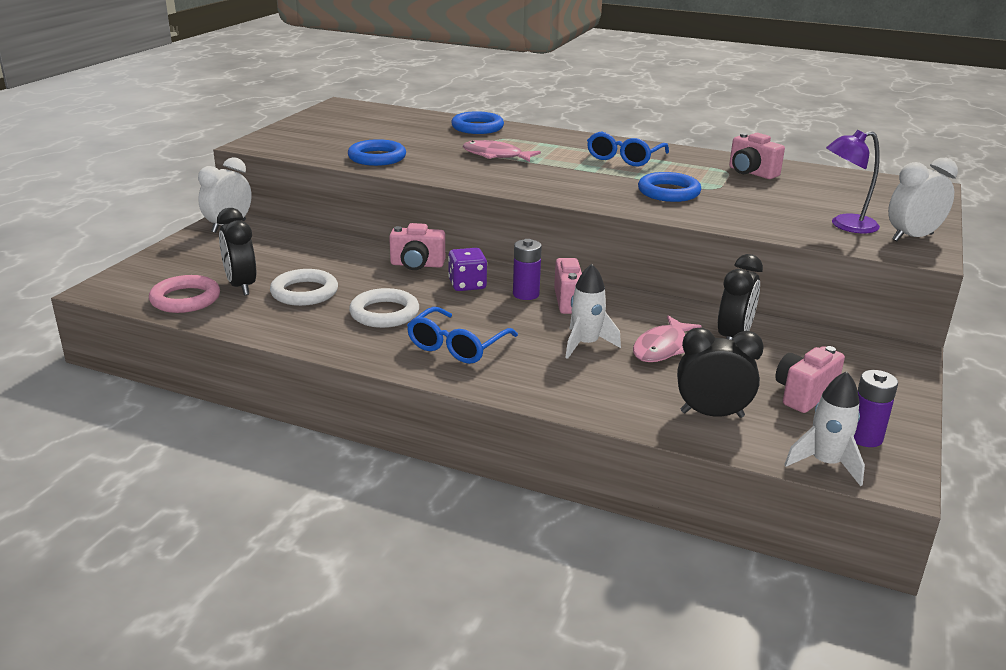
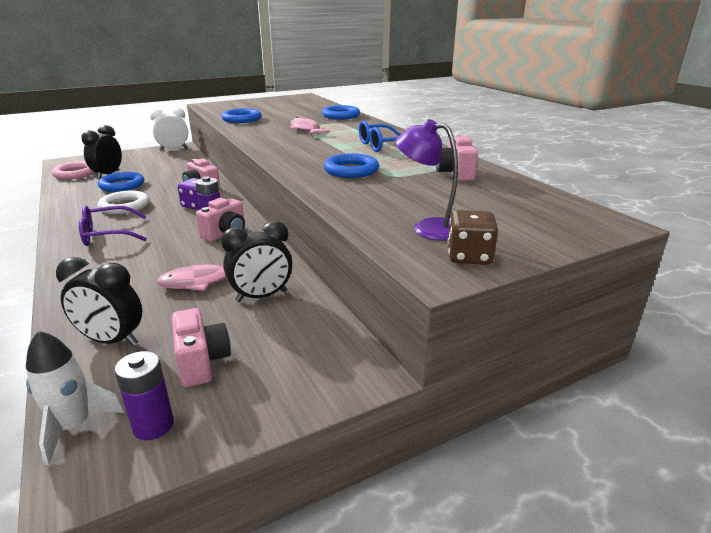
camera: 40 degrees right, 0 degrees up
(304, 292) = (122, 185): white ring -> blue ring
(457, 346) = (108, 234): blue glasses -> purple glasses
(586, 344) = (166, 260): white rocket -> none
(712, 414) = (112, 341): black clock -> black clock turned 150 degrees clockwise
(804, 395) = (202, 362): pink camera -> pink camera turned 75 degrees clockwise
(912, 237) = (469, 256): white clock -> brown dice

